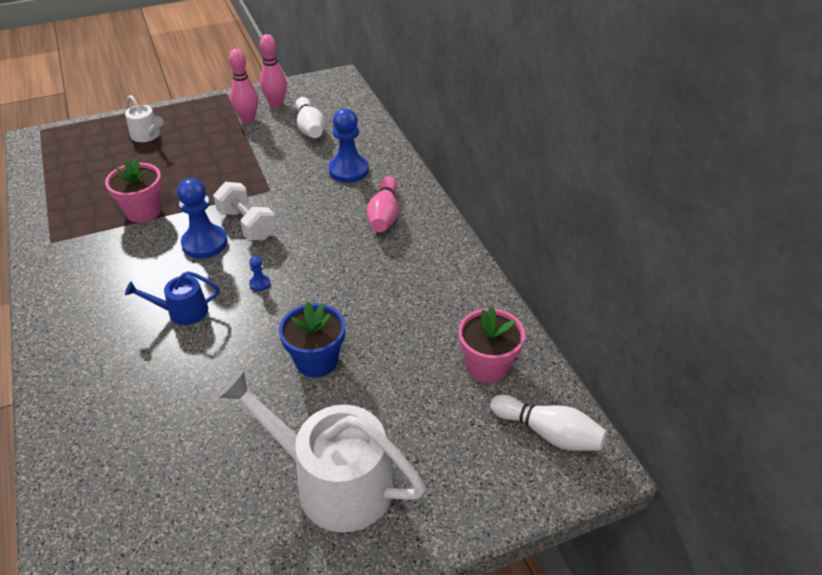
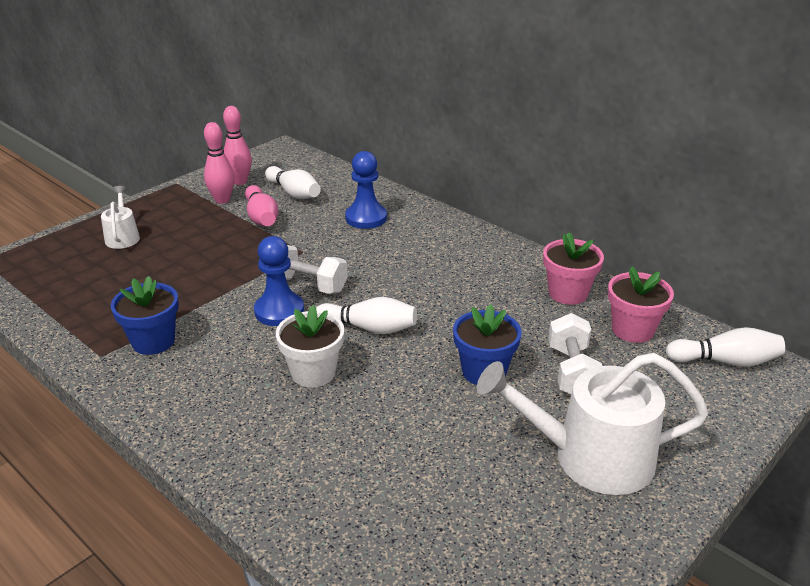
camera: 25 degrees left, 10 degrees down
(94, 241) = (153, 341): none -> blue flower pot
(143, 211) = (184, 302): pink flower pot -> pink flower pot (568, 293)
(147, 135) = (122, 237): white watering can -> white watering can turned 120 degrees counterclockwise
(182, 311) = (313, 373): blue watering can -> white flower pot
(260, 283) = (369, 328): blue pawn -> white bowling pin
(384, 215) = (434, 244): pink bowling pin -> pink bowling pin (261, 217)
(392, 390) = (572, 372): none -> white dumbbell

